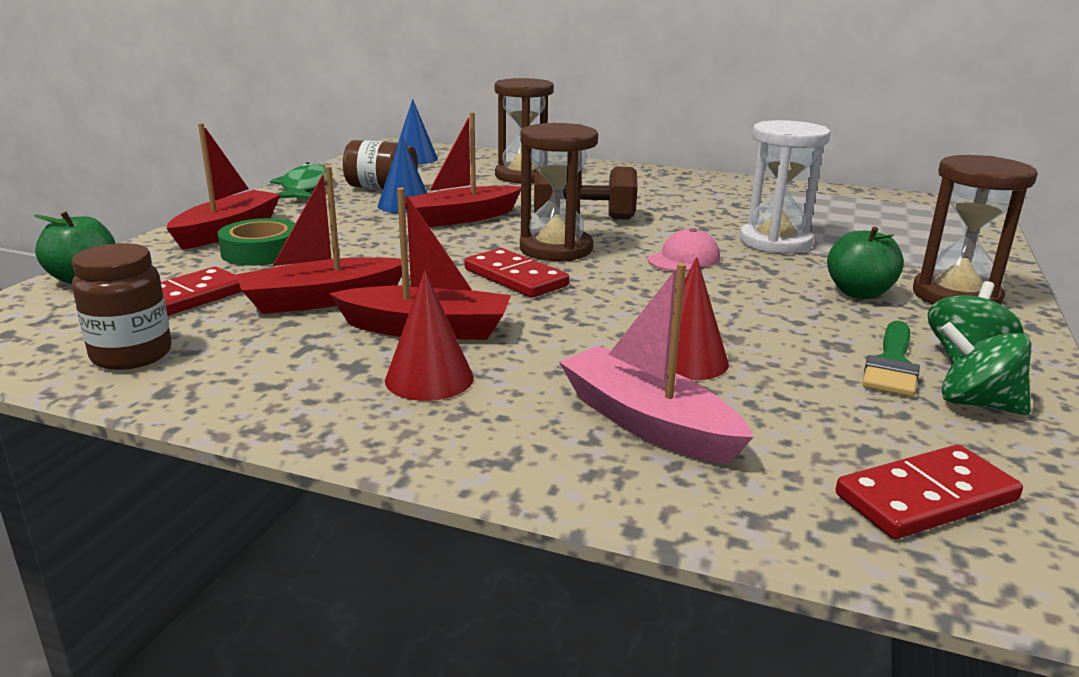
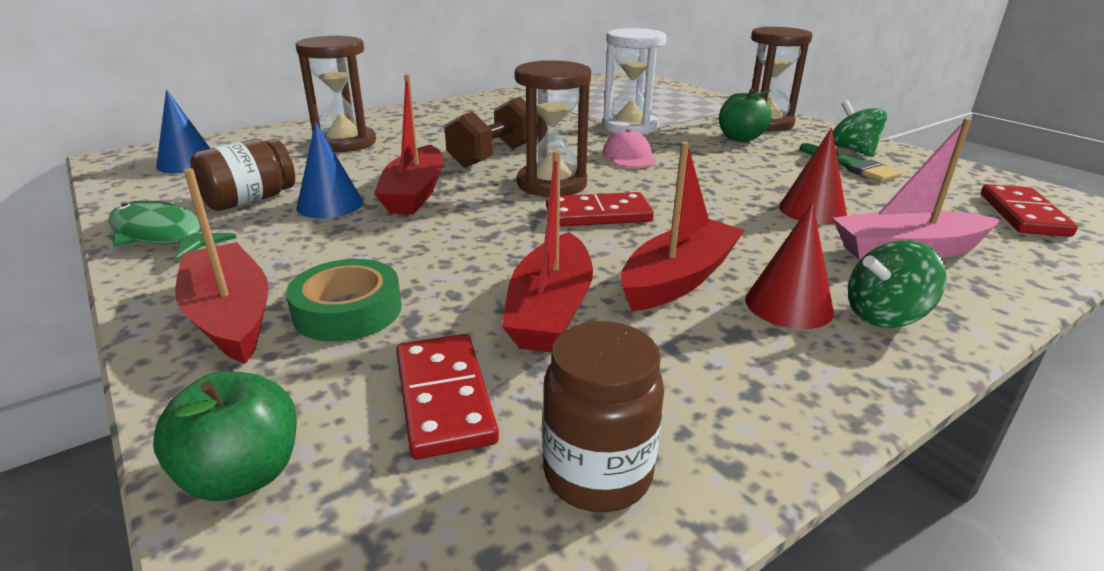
camera: 55 degrees left, 5 degrees up
(976, 404) = (913, 168): green spinning top -> green spinning top (885, 316)

